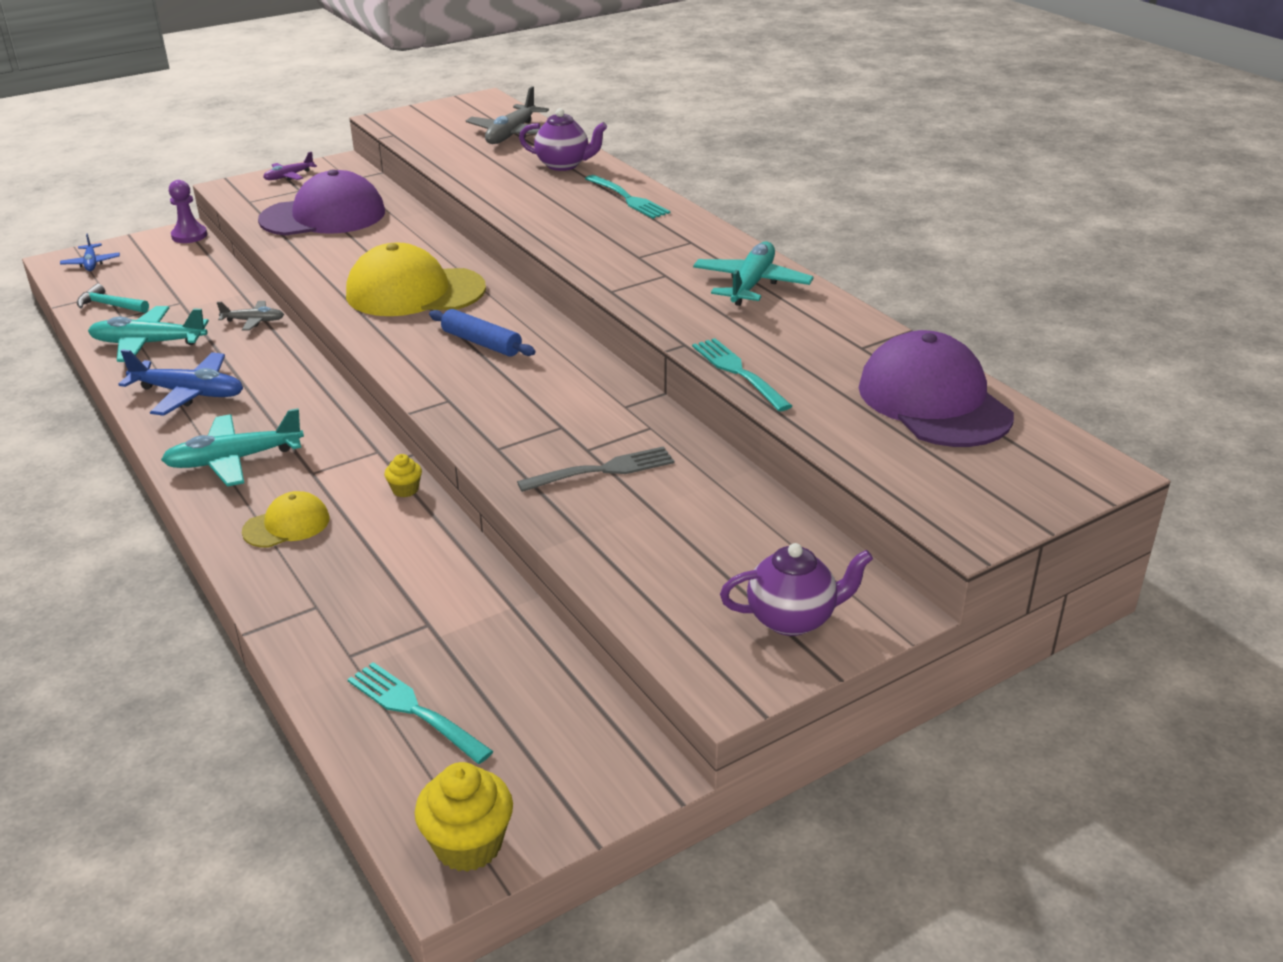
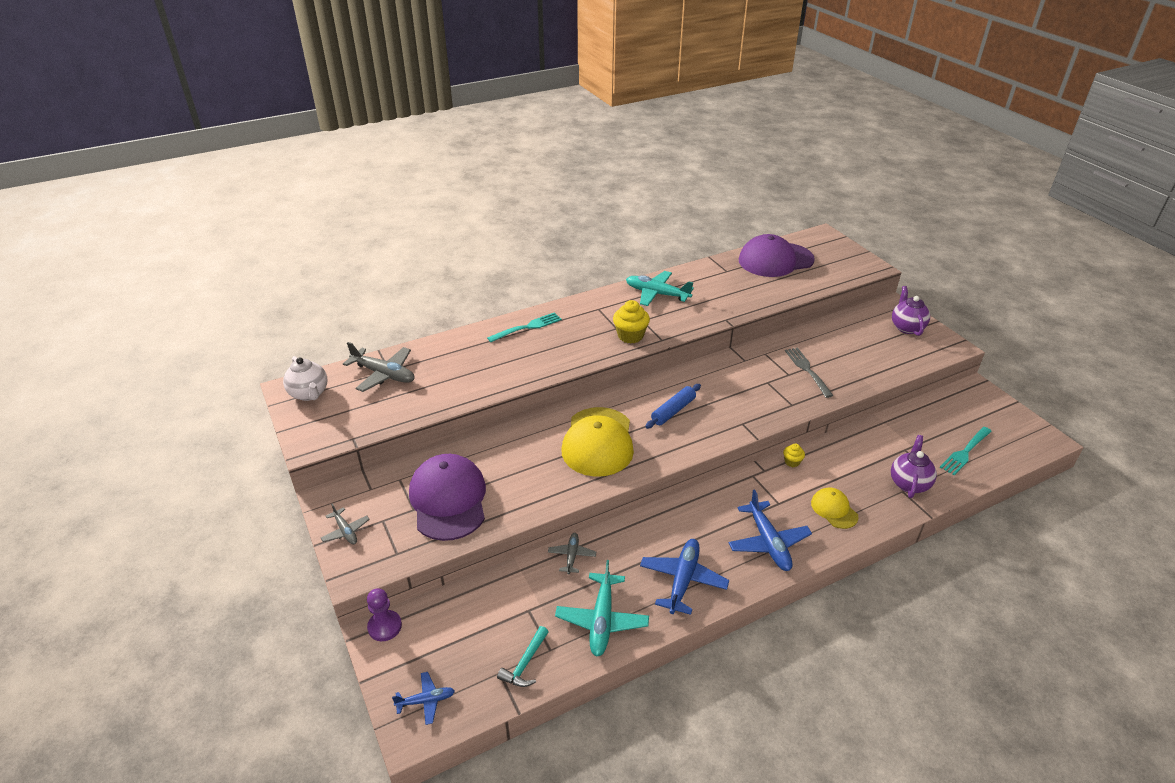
camera: 85 degrees left, 5 degrees up
(234, 460) = (768, 543): turquoise plane -> blue plane
(289, 176) = (345, 531): purple plane -> grey plane
(468, 845) = (1033, 434): yellow cupcake -> yellow cupcake (630, 336)
(474, 108) = (309, 394): none -> white teapot
(563, 165) = (458, 351): purple teapot -> purple teapot (909, 483)
(739, 372) = (754, 306): turquoise fork -> none

